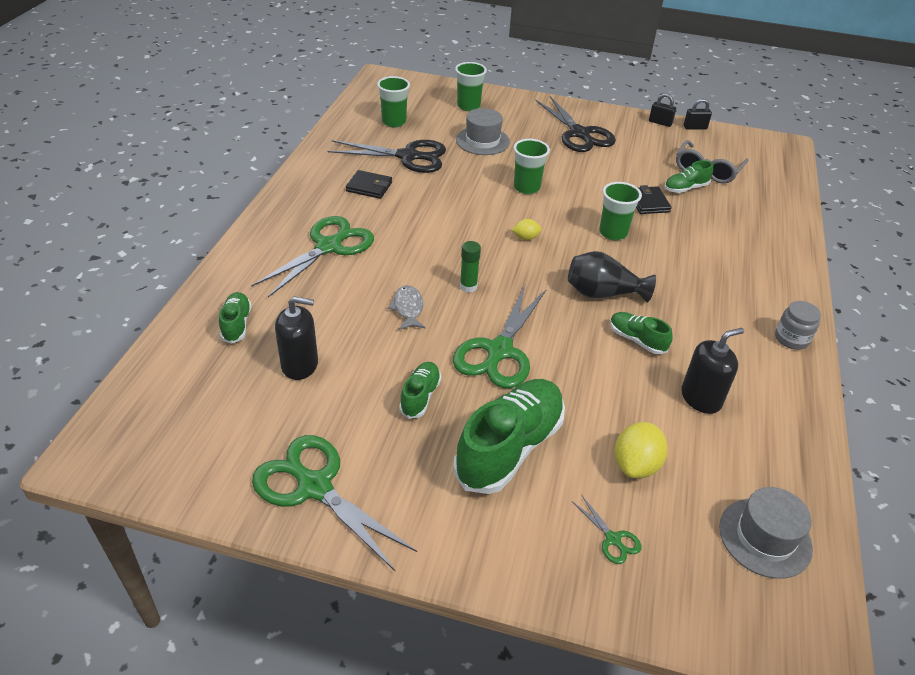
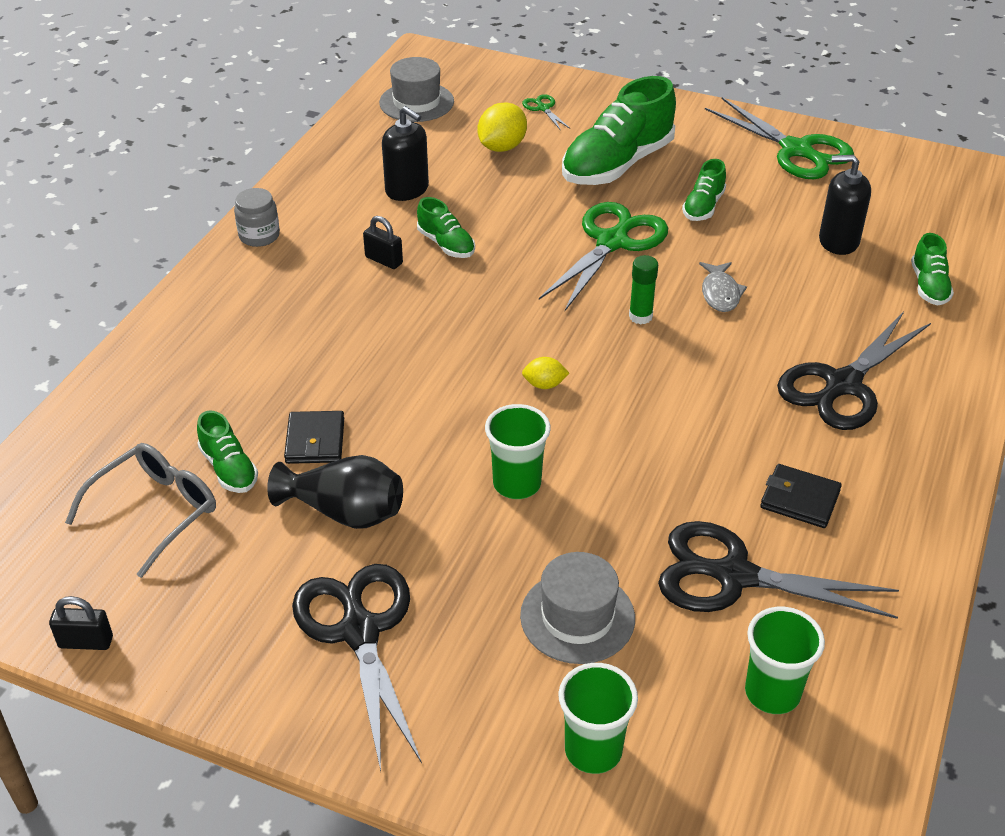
camera: 170 degrees left, 0 degrees up
(328, 247) = (843, 385): green scissors -> black scissors
(602, 293) = (463, 298): black vase -> black vase (345, 512)
(613, 233) = (405, 386): green cup -> none
(660, 122) = (154, 663): black padlock -> black padlock (384, 260)
(685, 188) = (229, 469): green shoe -> green shoe turned 75 degrees clockwise
(701, 398) = (407, 189): black soap dispenser -> black soap dispenser turned 120 degrees counterclockwise

